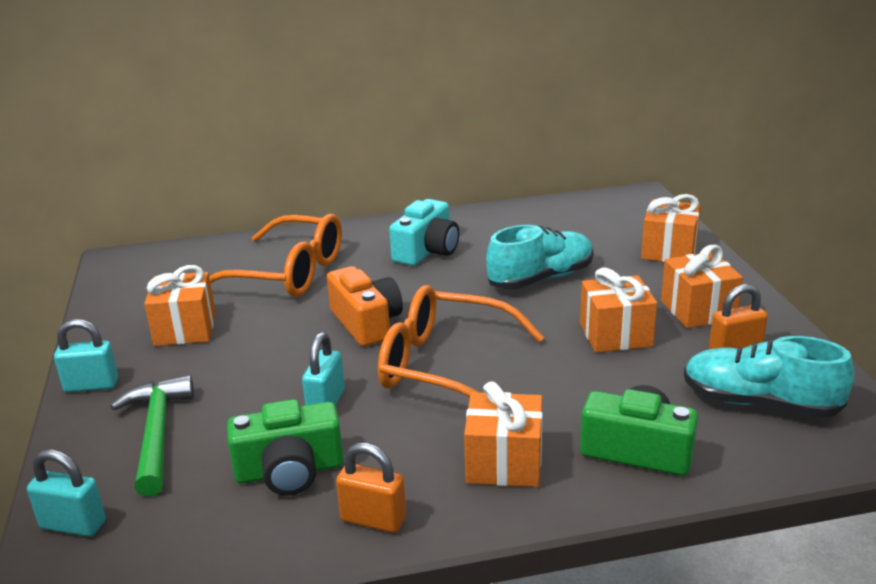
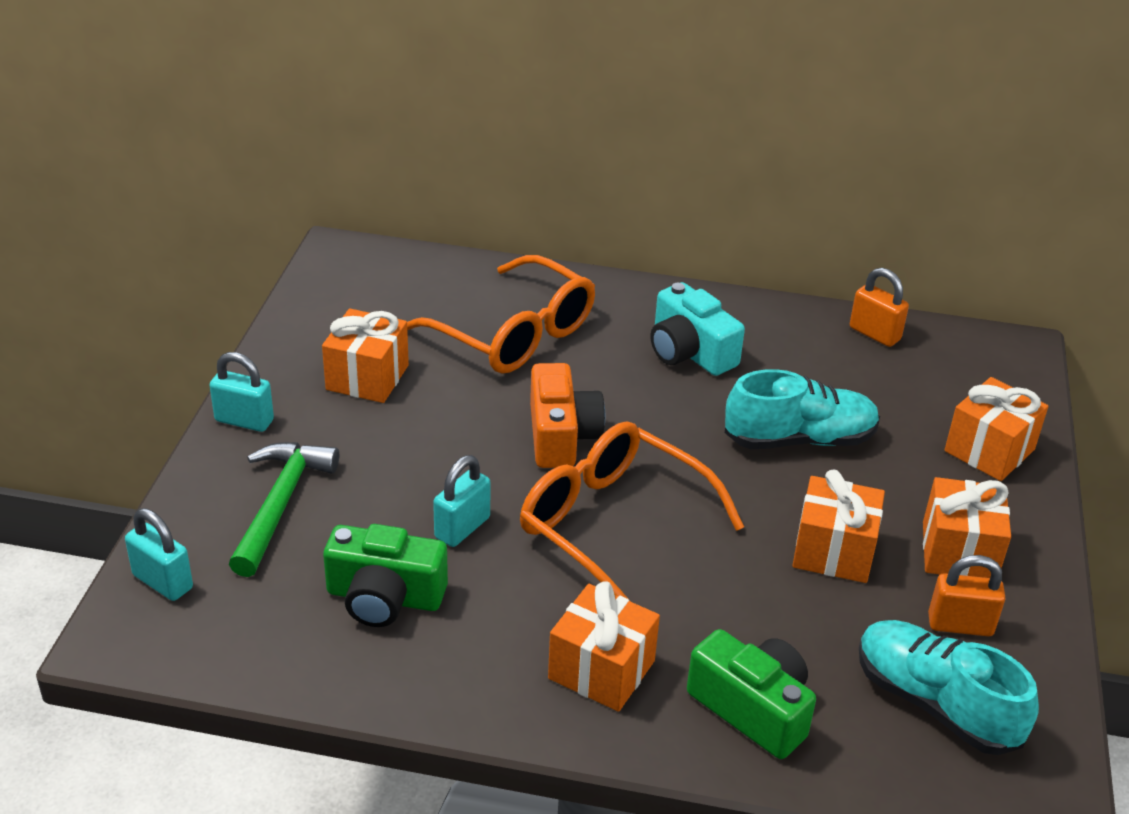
camera: 20 degrees right, 10 degrees up
(373, 519) = (434, 684): orange padlock -> orange padlock (874, 334)
(427, 251) = (689, 352): turquoise camera -> turquoise camera turned 90 degrees clockwise

